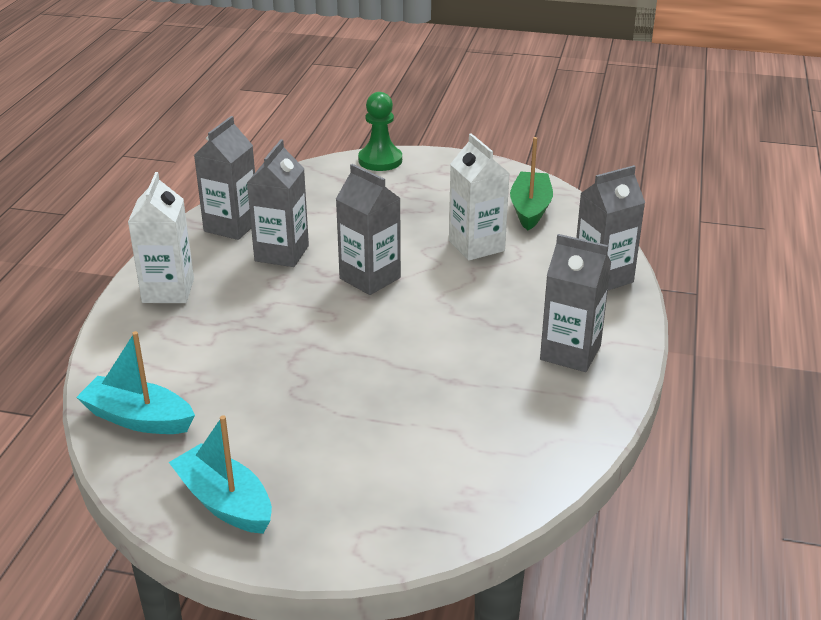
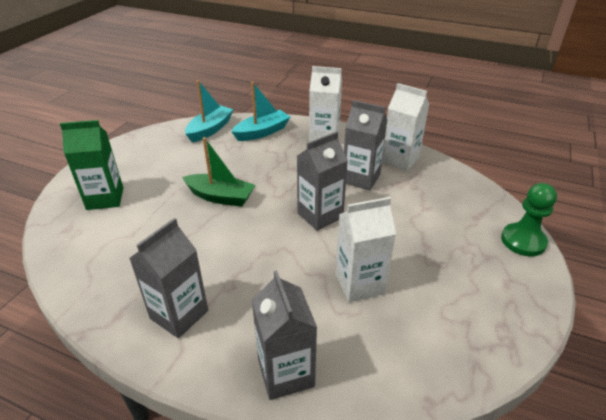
camera: 100 degrees right, 5 degrees up
(225, 502) = (133, 151): turquoise boat -> turquoise boat (262, 132)
(231, 226) = (400, 160): grey carton -> white carton
(379, 488) = (105, 198): none -> green carton
(530, 209) = (432, 341): green boat -> green boat (220, 197)

